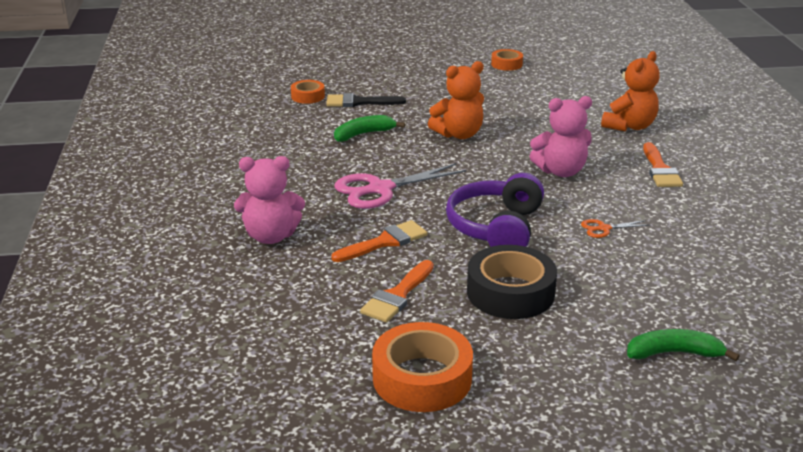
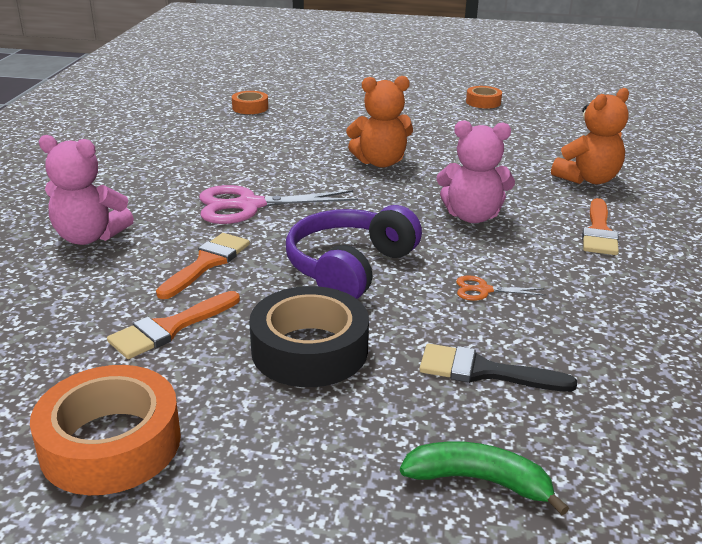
camera: 15 degrees right, 0 degrees up
(359, 102) = (298, 119): black brush -> black brush (484, 371)
(363, 134) = (277, 149): green banana -> none
(385, 242) = (207, 263): orange brush -> orange brush turned 45 degrees counterclockwise

